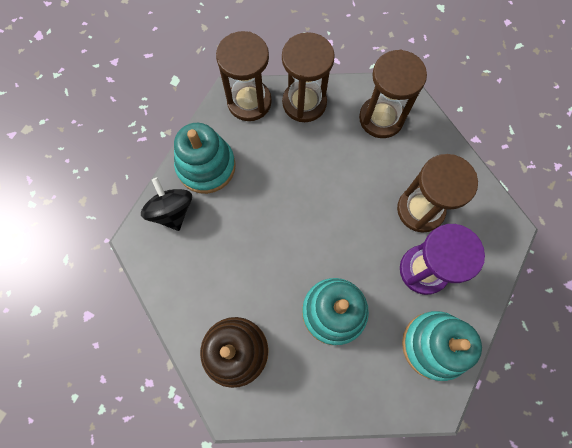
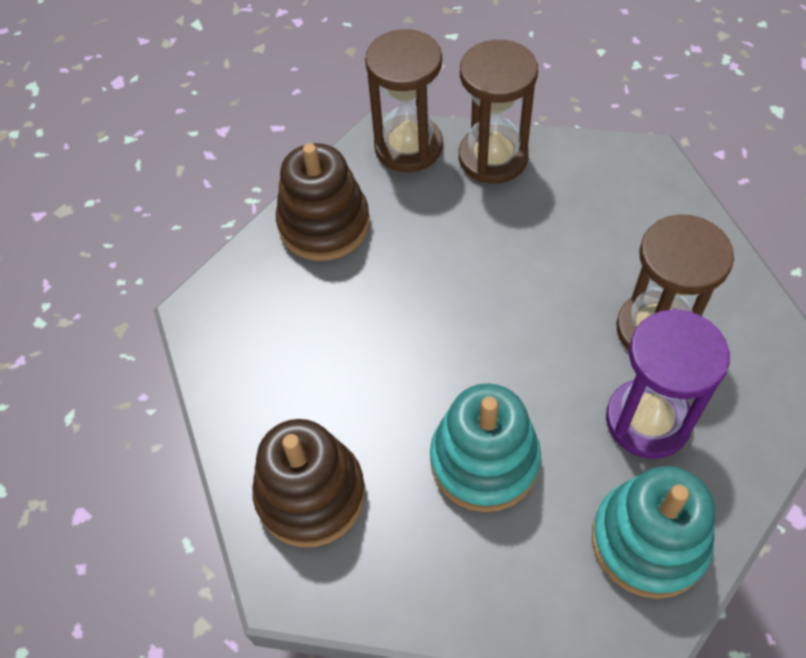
camera: 15 degrees right, 15 degrees down
(172, 211) = (258, 278): black spinning top -> none
(206, 166) = (324, 224): turquoise stacking toy -> brown stacking toy
(381, 118) = (611, 192): brown hourglass -> none

